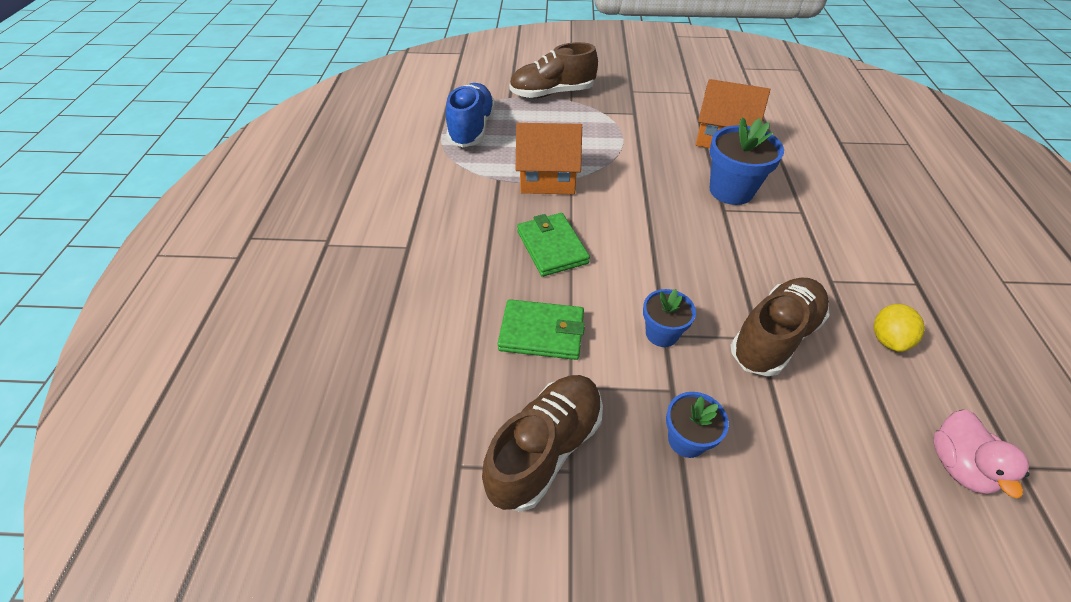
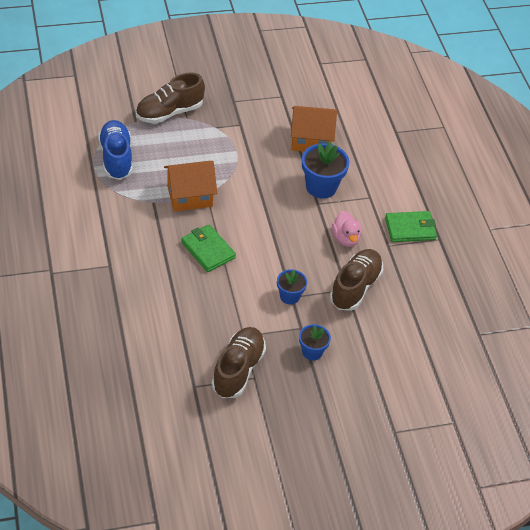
camera: 20 degrees left, 0 degrees up
(542, 332) = (218, 308): green wallet -> green wallet (410, 229)
(887, 339) = (419, 278): yellow lemon -> none
(958, 465) = (449, 339): pink duck -> pink duck (345, 238)

